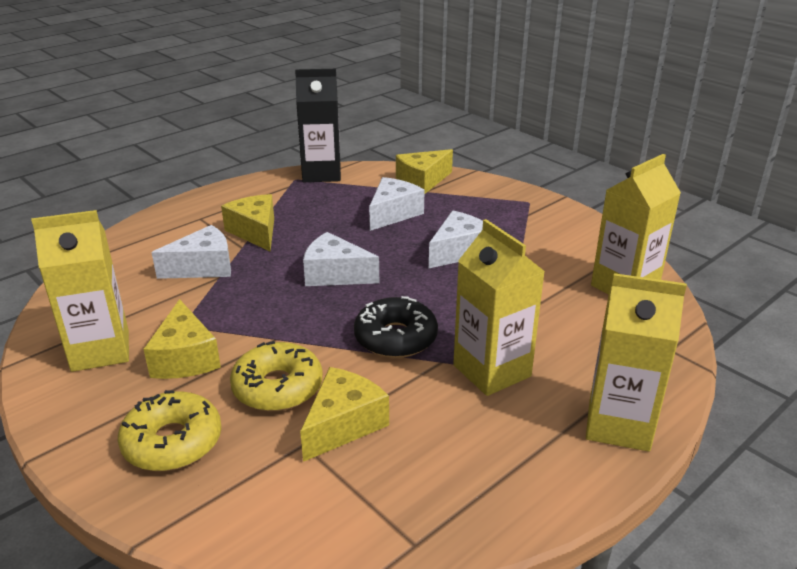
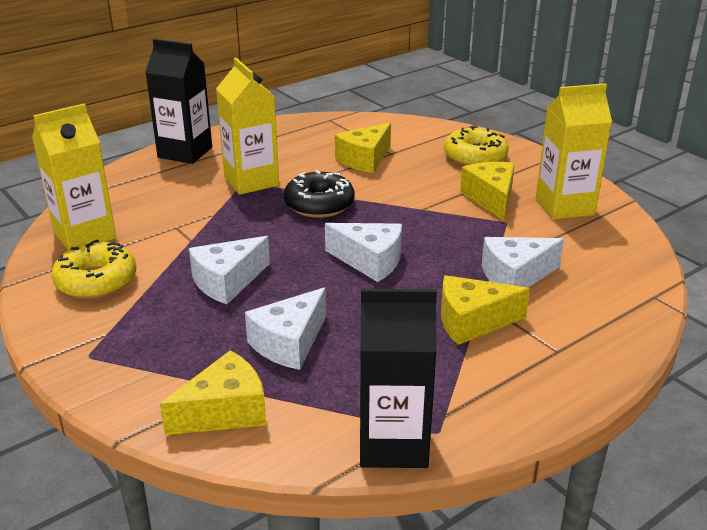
camera: 175 degrees left, 0 degrees up
(255, 232) = (472, 322): yellow cheese -> yellow cheese turned 105 degrees clockwise
(277, 387) = (412, 179): yellow donut -> yellow donut (96, 281)
(618, 425) = (185, 152): yellow carton -> black carton

